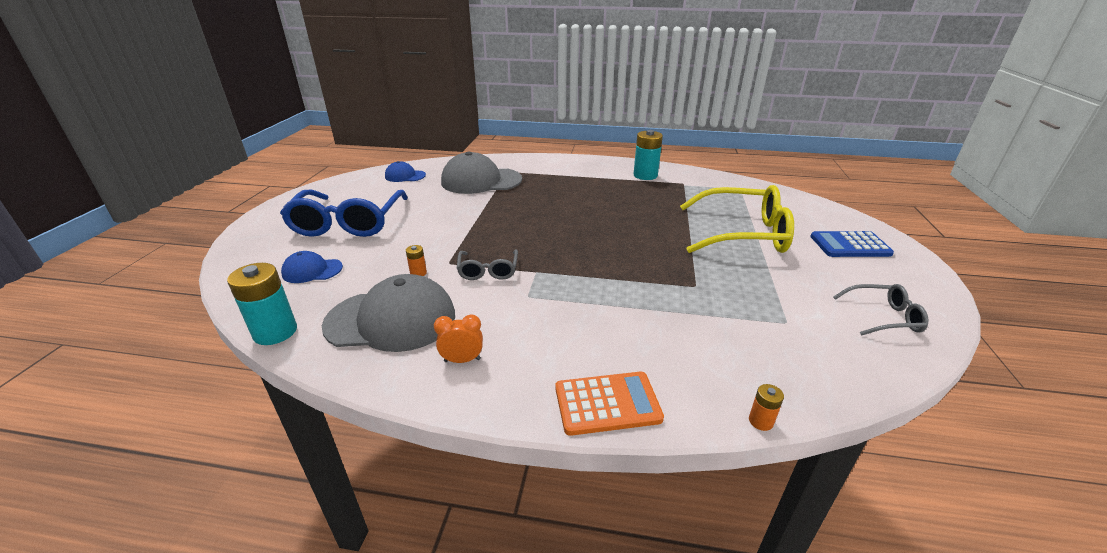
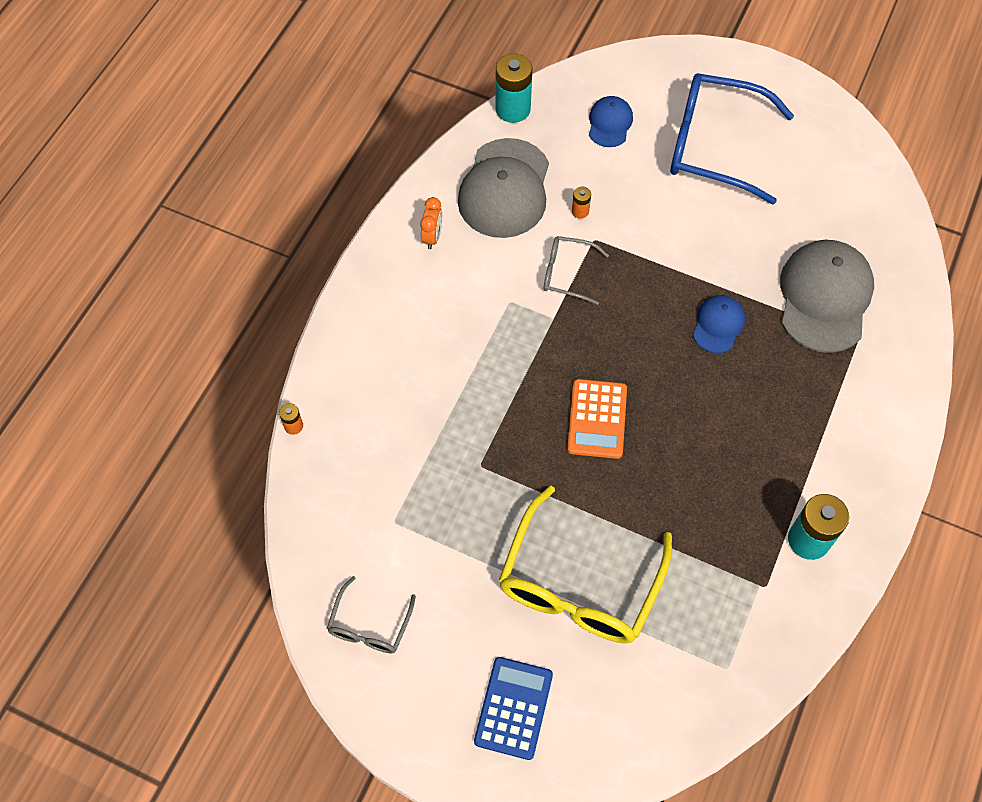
camera: 105 degrees right, 30 degrees up
(405, 176) = (860, 204): blue cap -> blue cap (718, 325)
(607, 403) = (349, 327): orange calculator -> orange calculator (597, 419)

